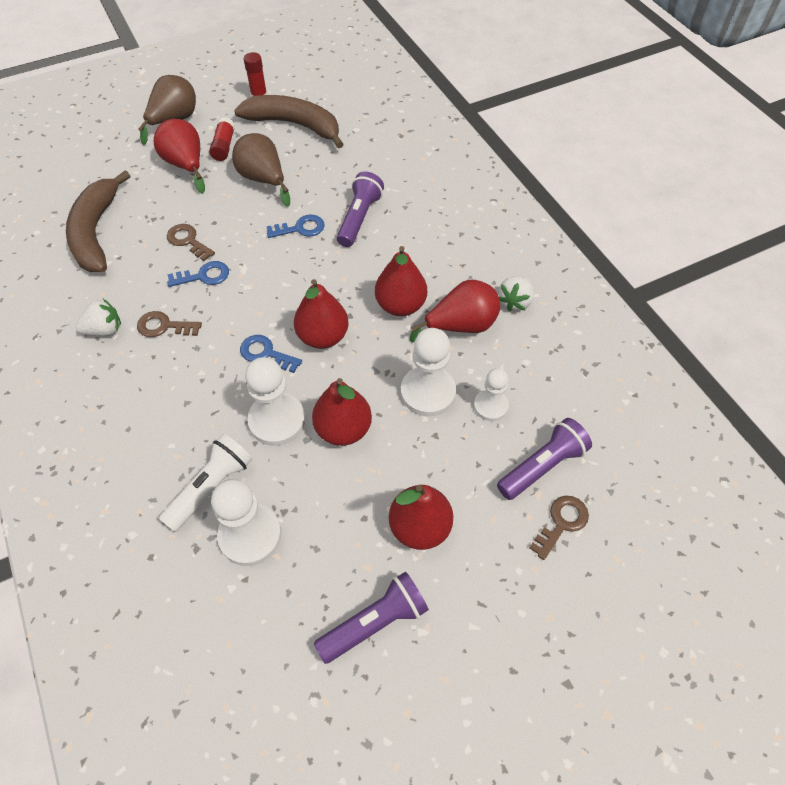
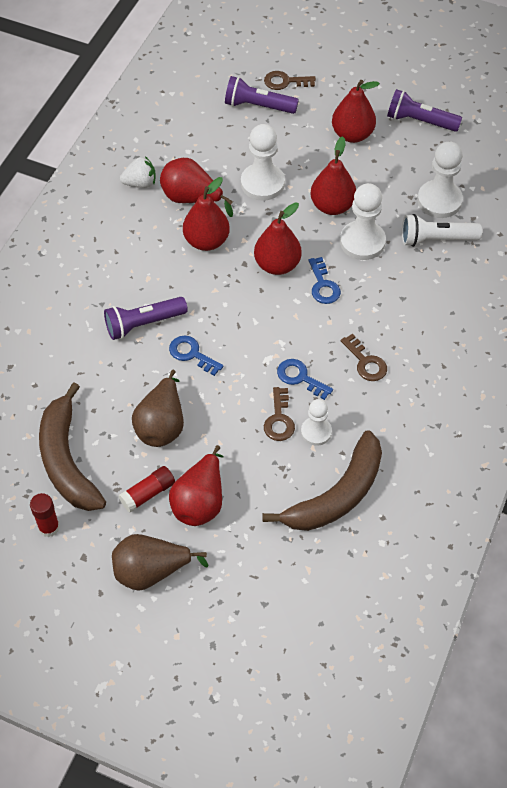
camera: 130 degrees left, 0 degrees up
(104, 330) = (407, 396): white strawberry -> none
(490, 406) = (241, 149): white pawn -> white pawn (316, 432)

